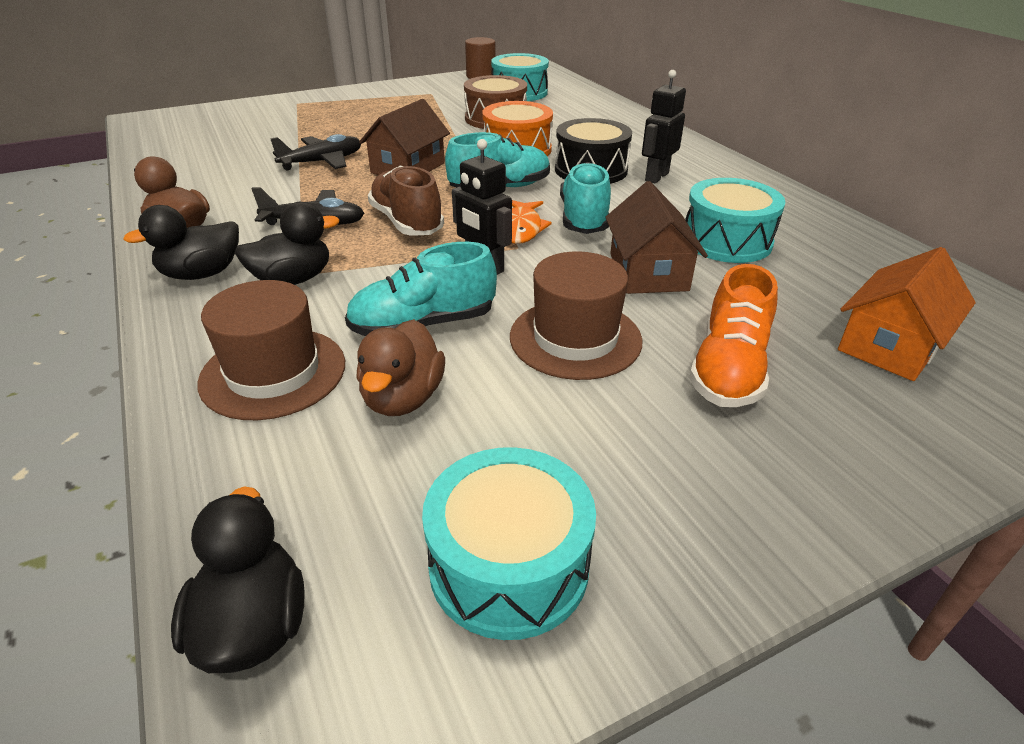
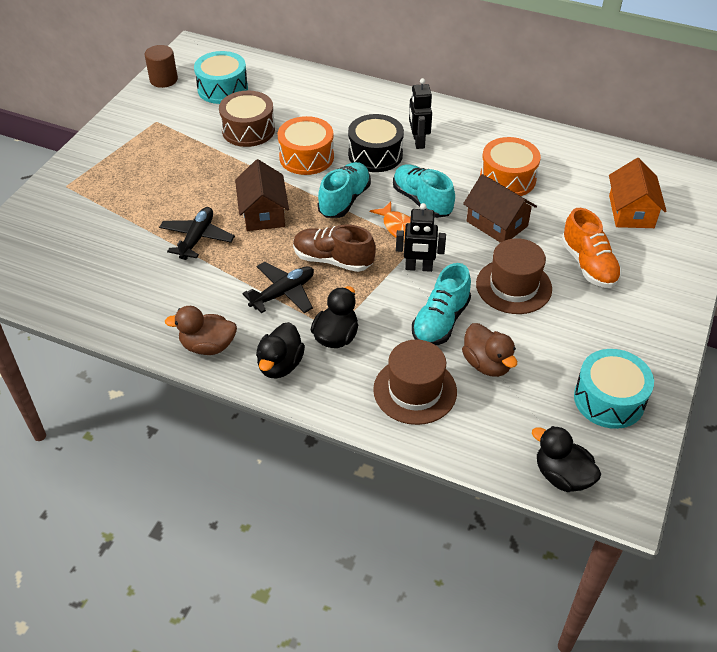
camera: 40 degrees left, 10 degrees up
(726, 241) = (507, 179): turquoise drum -> orange drum

